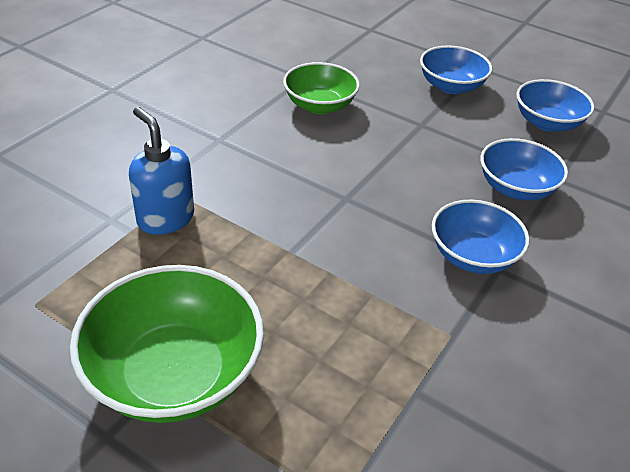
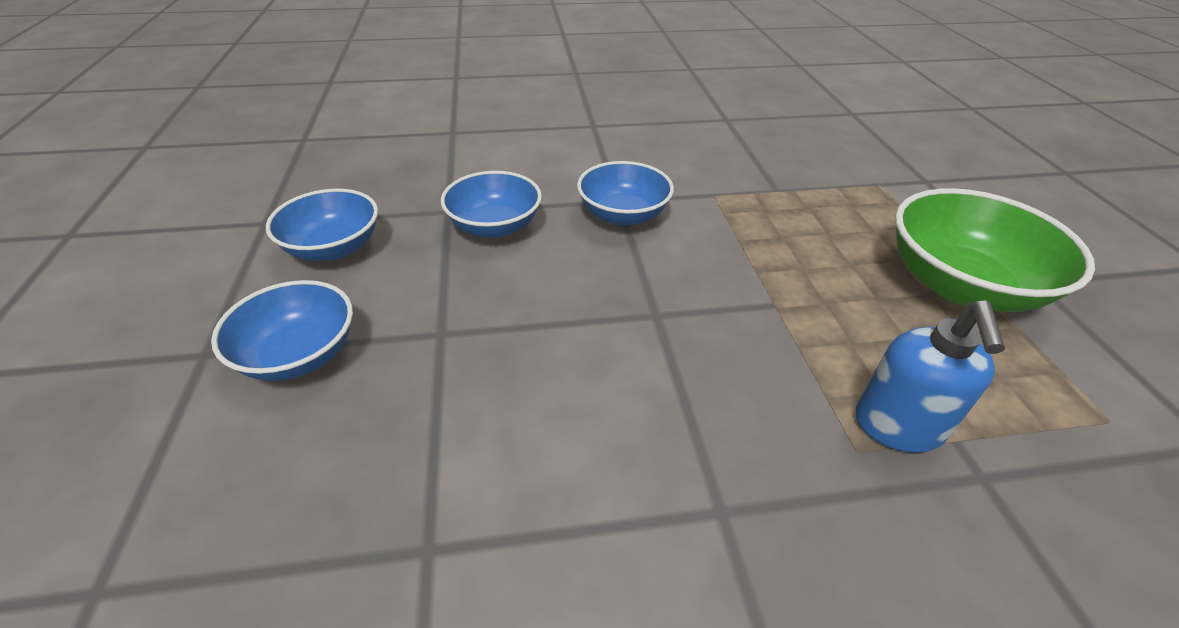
camera: 130 degrees left, 0 degrees up
(319, 105) = (501, 460): green bowl -> none

